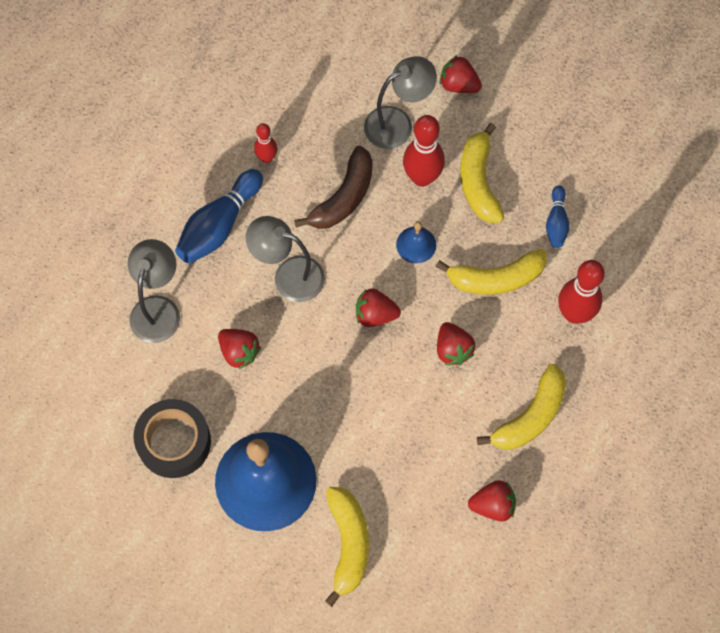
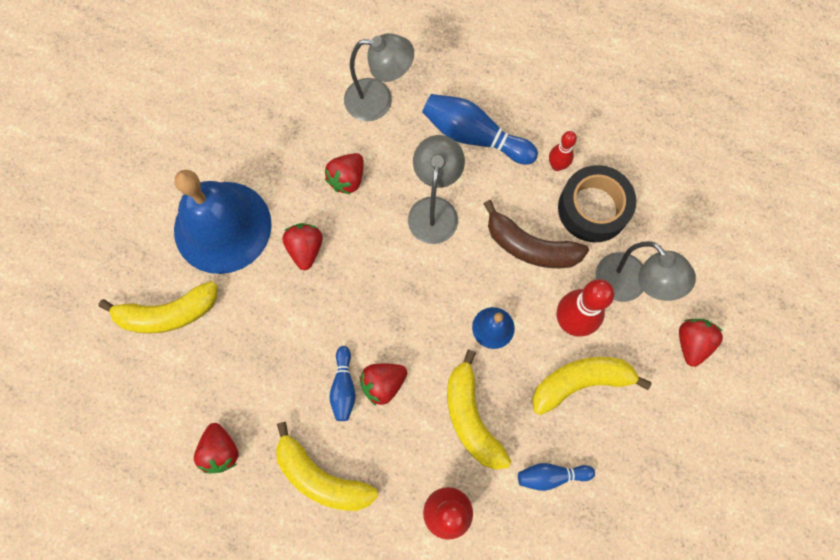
camera: 80 degrees right, 5 degrees up
(174, 442) = (250, 140): black tape -> black tape (593, 209)
(375, 315) = (408, 299): red strawberry -> red strawberry (305, 249)
(450, 385) = (343, 387): none -> blue bowling pin

